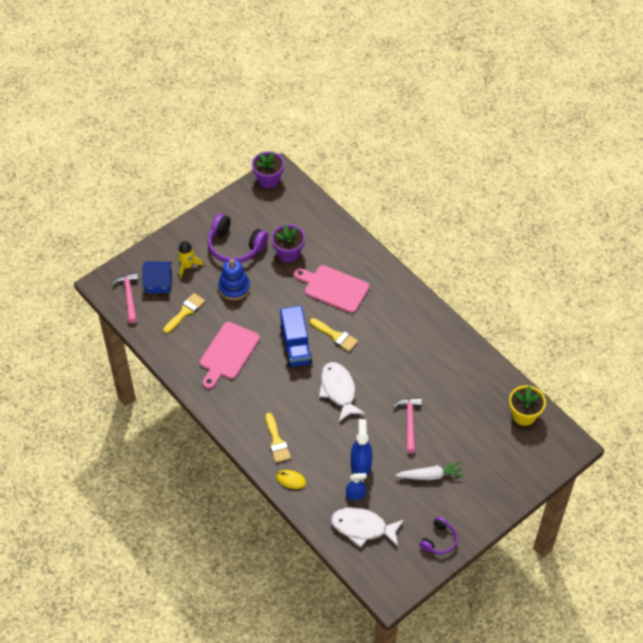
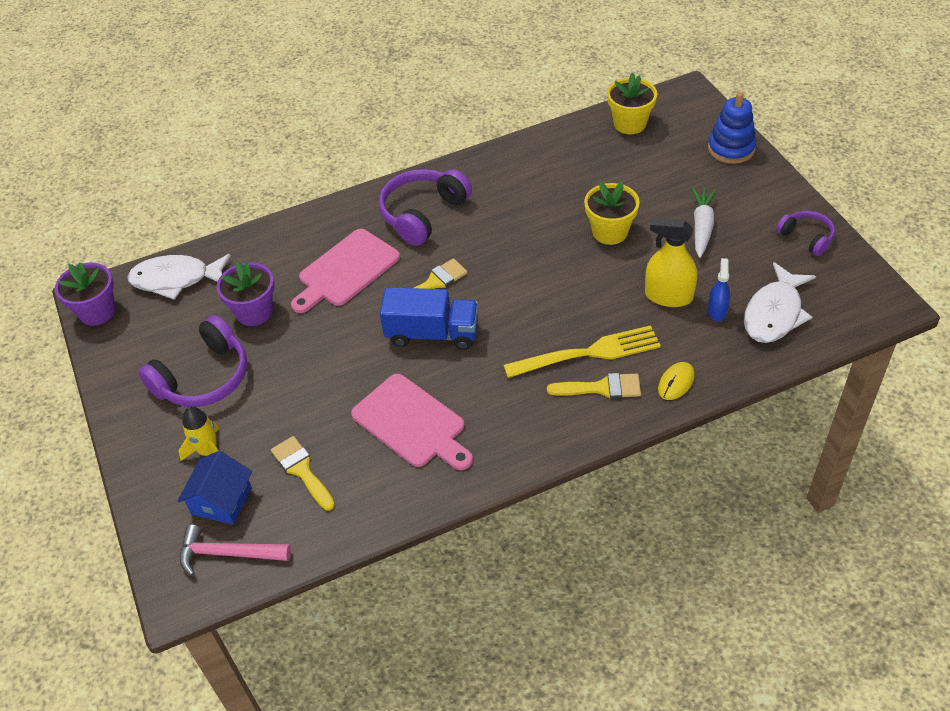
camera: 70 degrees left, 5 degrees down
(234, 287) = (285, 393): blue stacking toy -> blue stacking toy (731, 148)
(301, 429) = (587, 353): none -> yellow fork
(338, 390) = (531, 297): white fish -> white fish (176, 279)
(361, 465) = (668, 296): blue spray bottle -> yellow spray bottle
(394, 314) = (423, 214): none -> purple headphones
(409, 422) = (610, 232): pink hammer -> yellow flower pot

